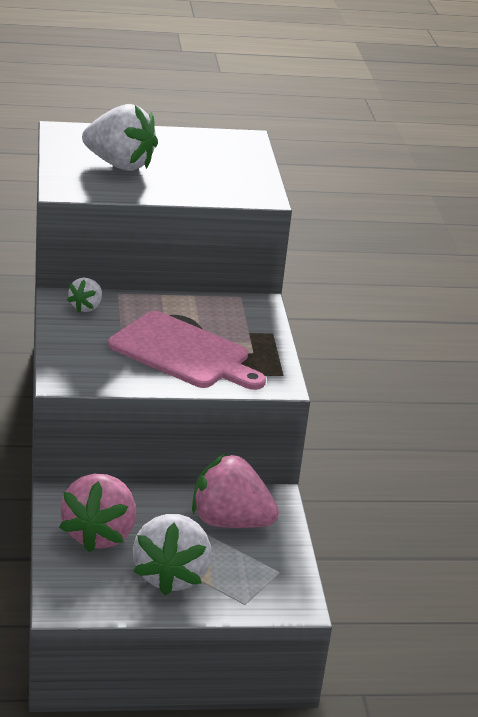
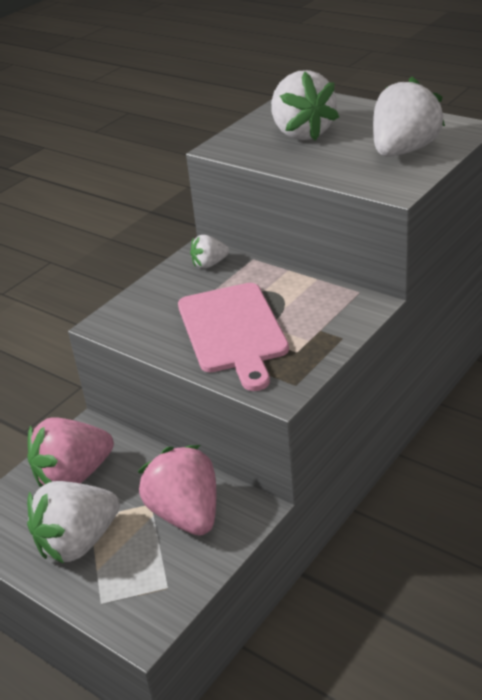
camera: 50 degrees right, 5 degrees up
(226, 165) = (403, 151): none -> white strawberry

